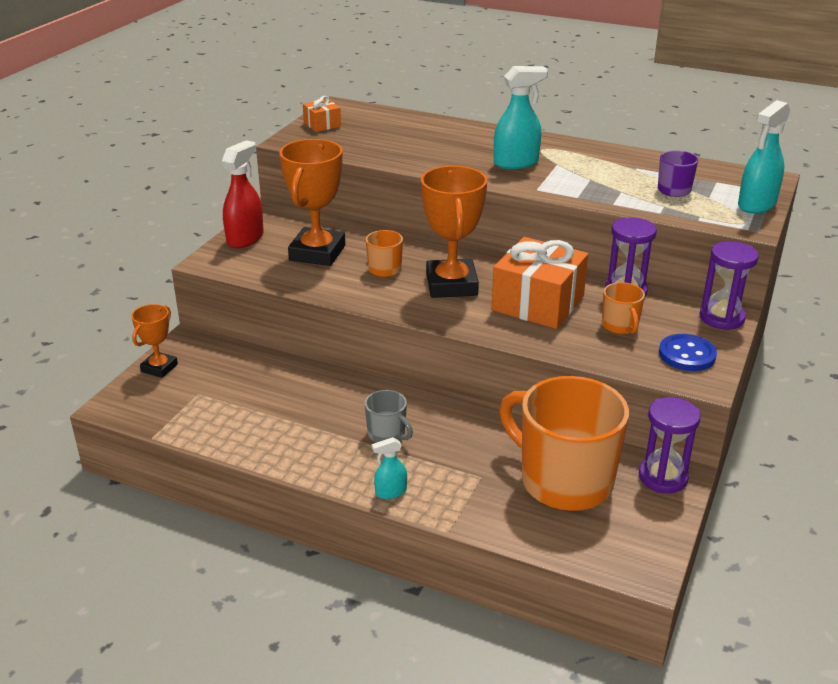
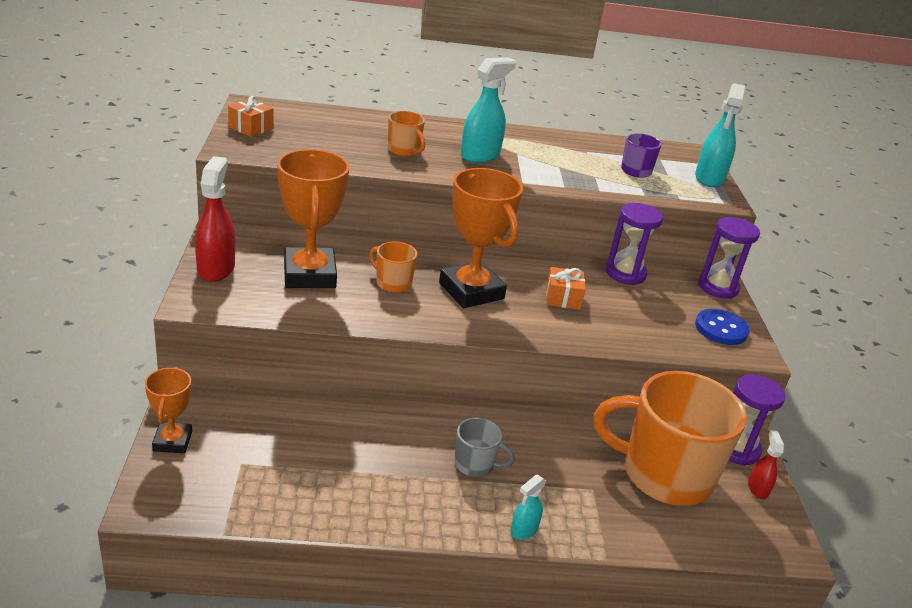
camera: 30 degrees left, 0 degrees up
(537, 303) = (563, 298): orange gift -> orange gift, size x0.48
(620, 326) = (648, 310): orange mug -> orange mug (404, 150)
(656, 515) = (758, 488): none -> red spray bottle

